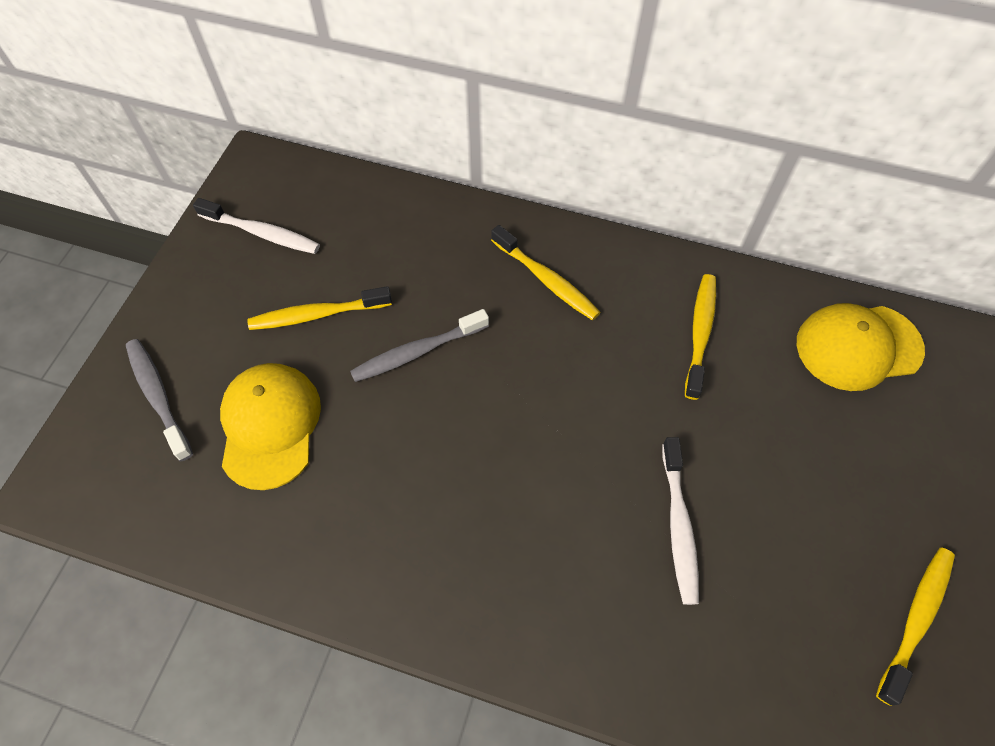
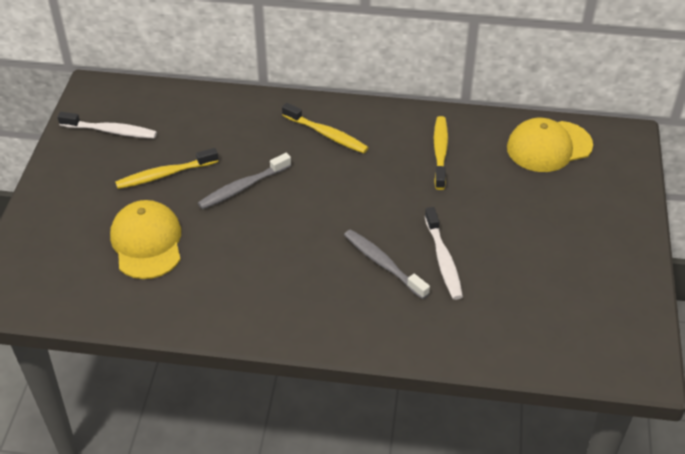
camera: 10 degrees left, 15 degrees down
(158, 396) = (60, 236): grey toothbrush -> grey toothbrush (383, 263)
(916, 619) = (604, 287): yellow toothbrush -> none

